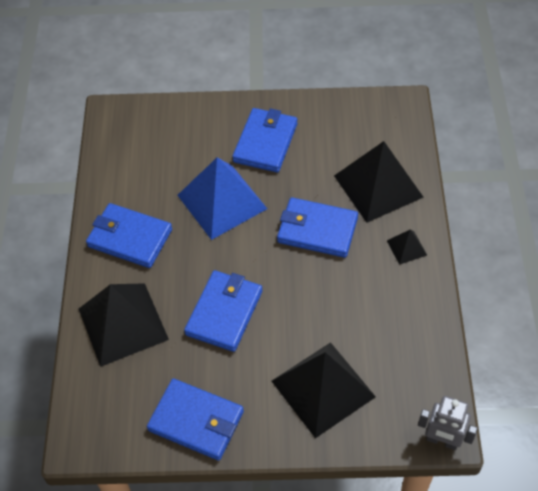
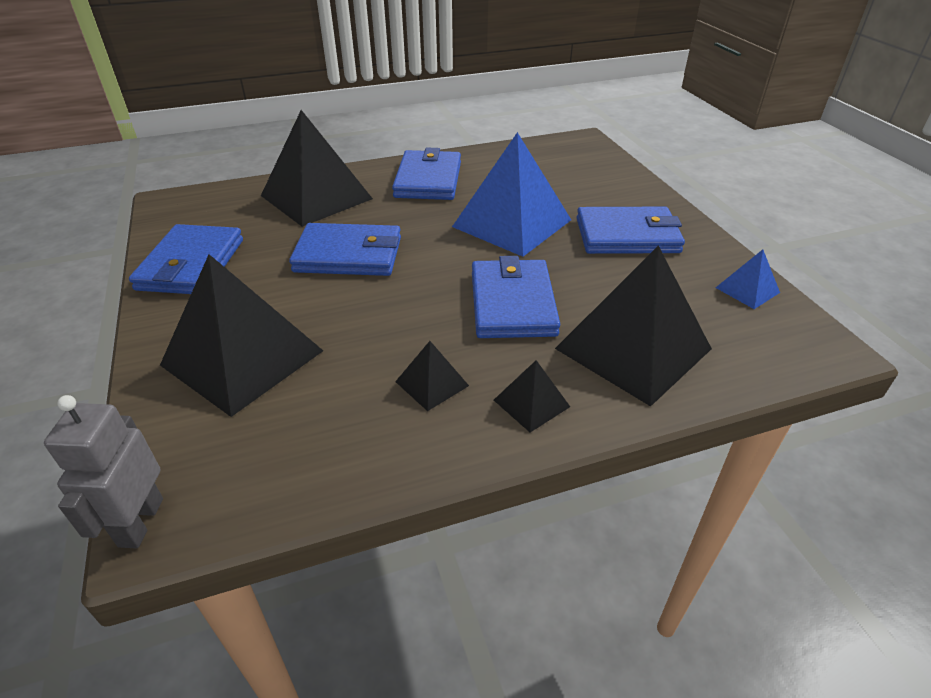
camera: 70 degrees right, 15 degrees down
(345, 110) = (747, 290): none -> blue pyramid
(377, 290) = (432, 383): none -> black pyramid

